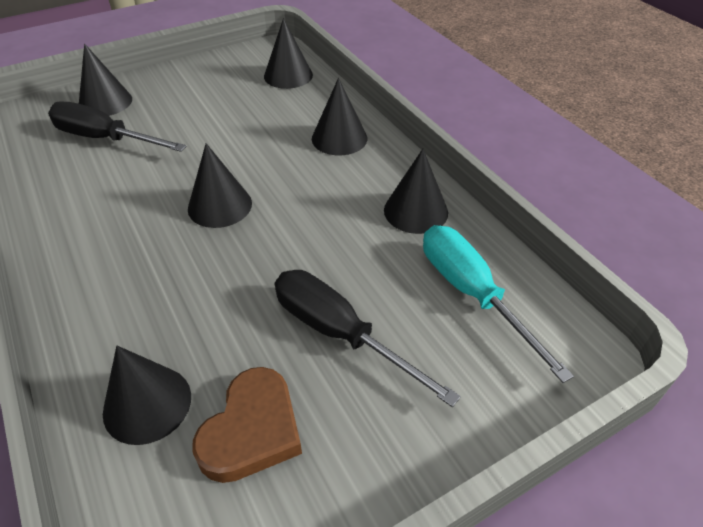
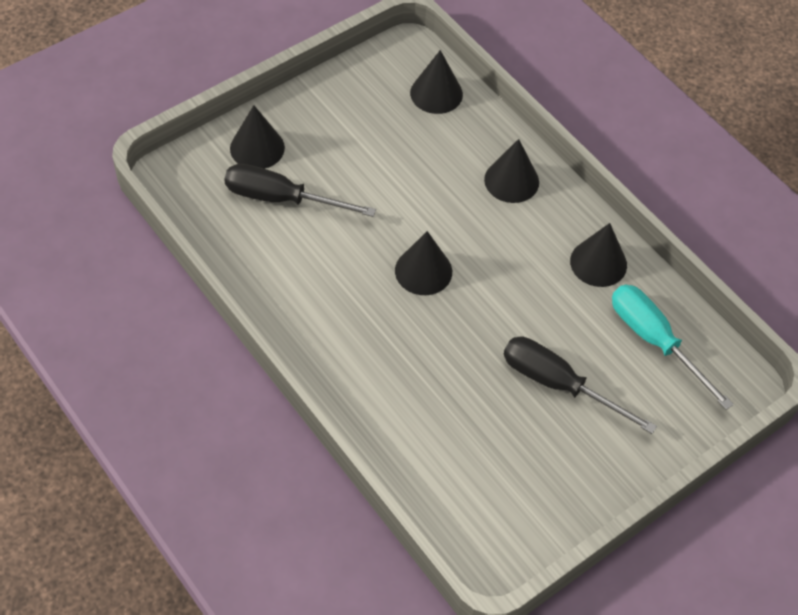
camera: 10 degrees left, 10 degrees up
(147, 404) = (433, 451): black cone -> none
(252, 430) = (514, 462): brown heart -> none

